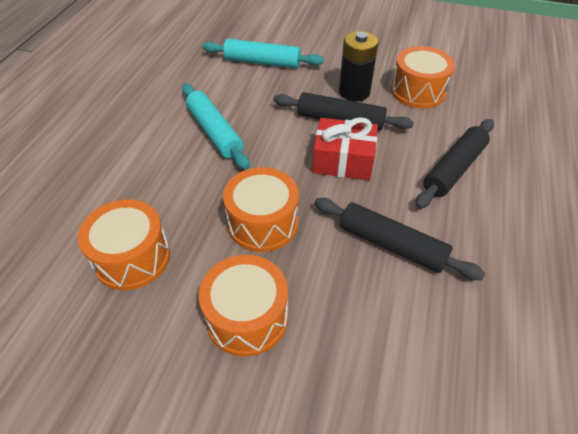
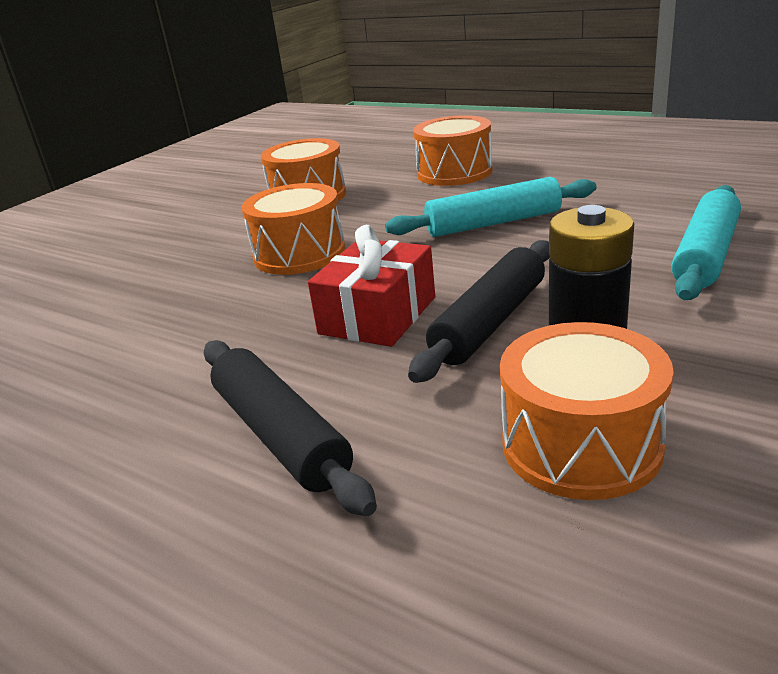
camera: 110 degrees right, 20 degrees down
(247, 317) = (187, 246): orange drum -> orange drum (454, 172)
(391, 244) = (185, 337): black rolling pin -> none

